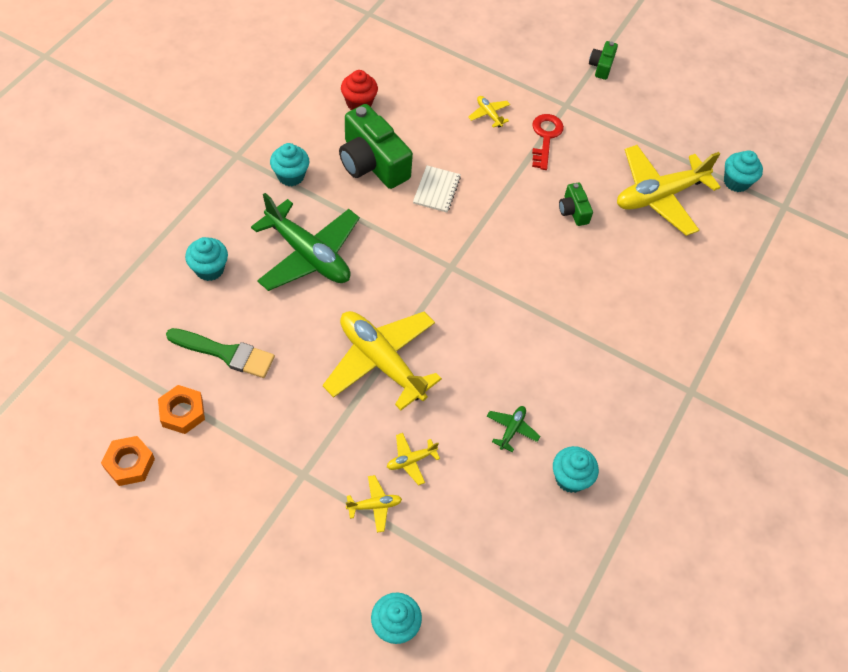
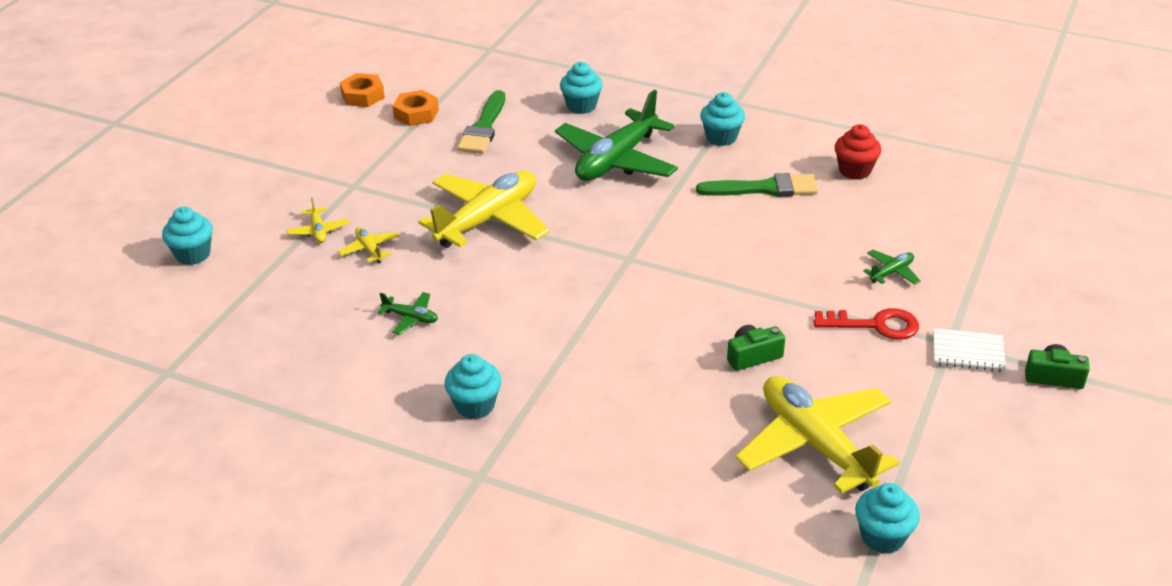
camera: 90 degrees right, 20 degrees down
(372, 163) = (764, 188): green camera -> green brush
(436, 190) = (742, 239): white notebook -> white notebook (968, 352)
(489, 114) = (891, 272): yellow plane -> green plane
(570, 478) = (349, 366): turquoise cupcake -> turquoise cupcake (475, 405)

